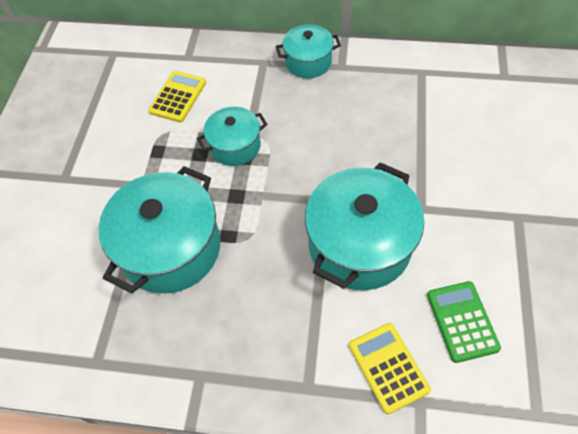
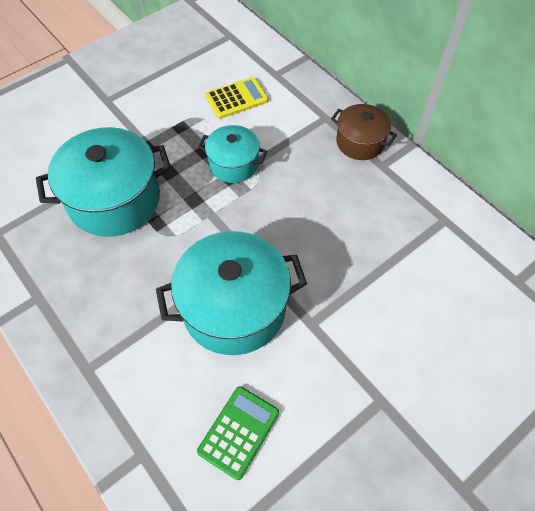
camera: 40 degrees right, 0 degrees up
(308, 62) = (360, 142): turquoise pot -> brown pot
(388, 367) = (150, 409): yellow calculator -> none

